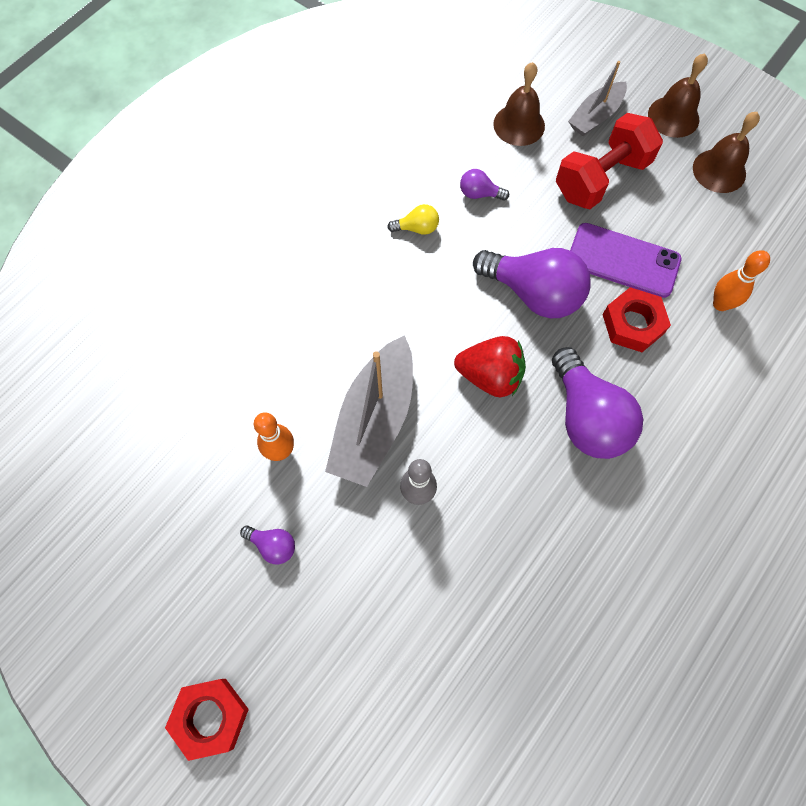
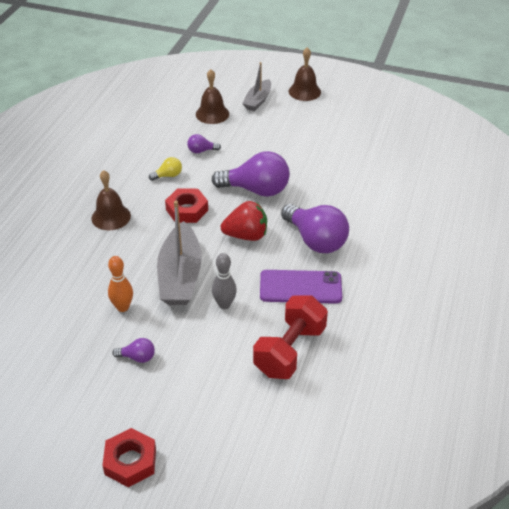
camera: 20 degrees left, 25 degrees down
(601, 178) = (274, 128): red dumbbell -> red dumbbell (290, 351)
(623, 260) = (304, 162): purple phone -> purple phone (300, 287)
(633, 324) = (323, 190): red nut -> red nut (187, 210)
(719, 171) = (342, 110): brown bell -> brown bell (111, 217)
(720, 304) = (371, 169): orange bowling pin -> none

